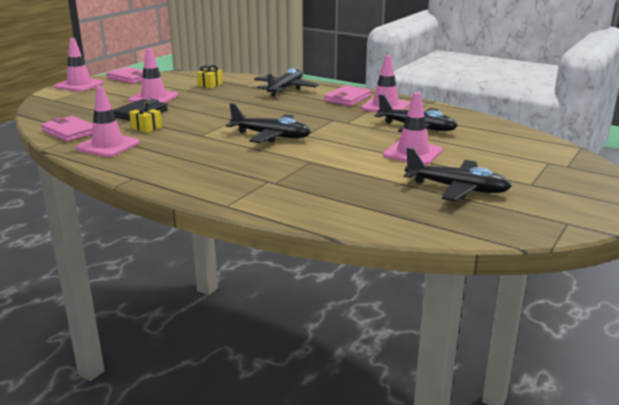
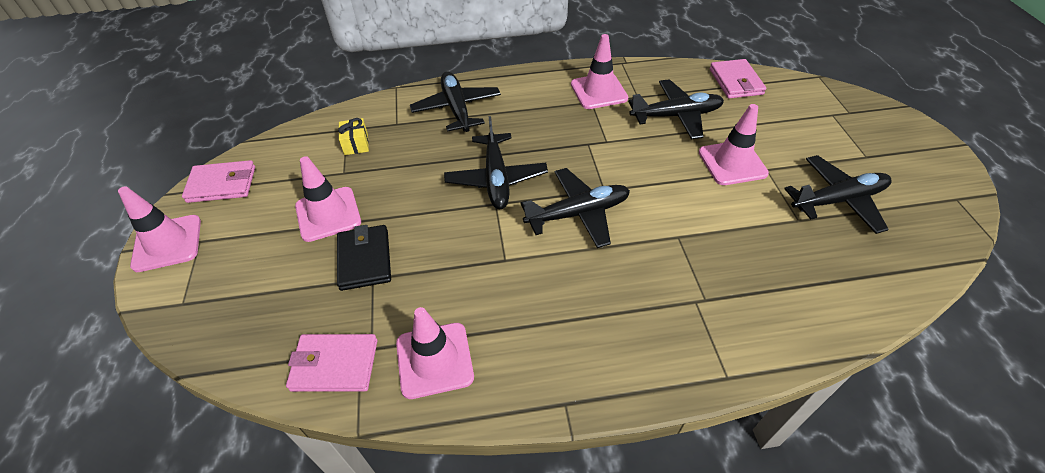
camera: 40 degrees left, 25 degrees up
(146, 127) = (420, 286): yellow gift -> none
(253, 113) = (496, 179): none -> black plane
(347, 98) = (545, 95): pink wallet -> pink wallet (736, 82)

